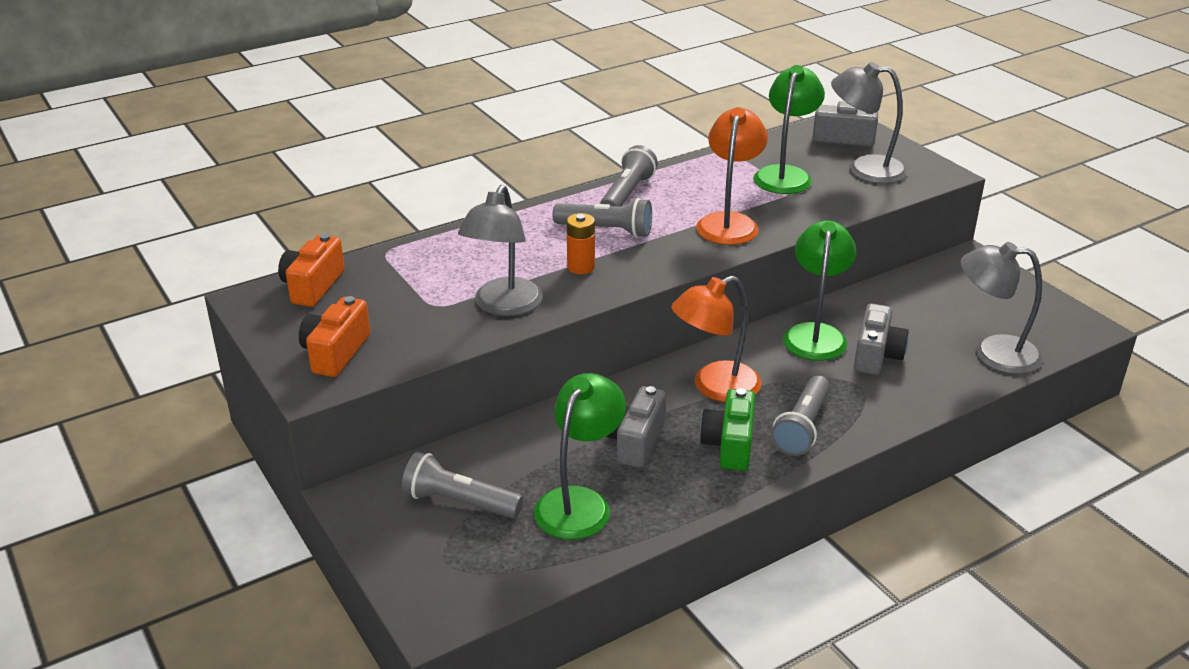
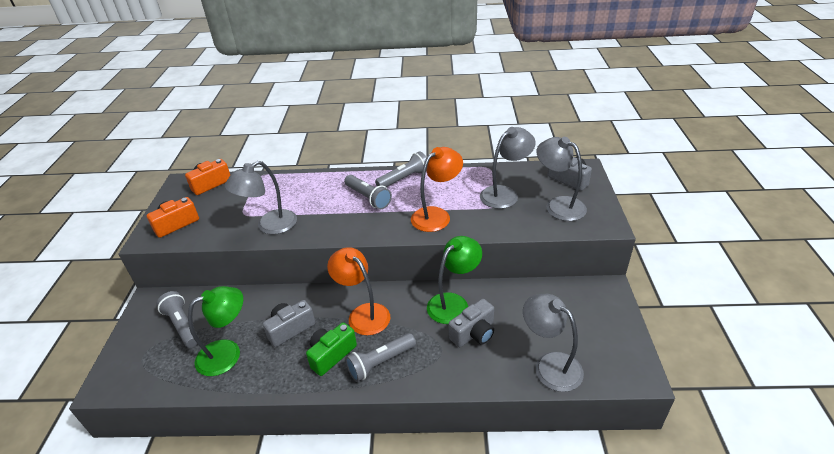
camera: 35 degrees right, 5 degrees up
(581, 267) = (330, 216): orange battery -> none
(715, 387) = (363, 314): orange lamp -> orange lamp turned 45 degrees clockwise
(785, 175) = (505, 194): green lamp -> grey lamp

